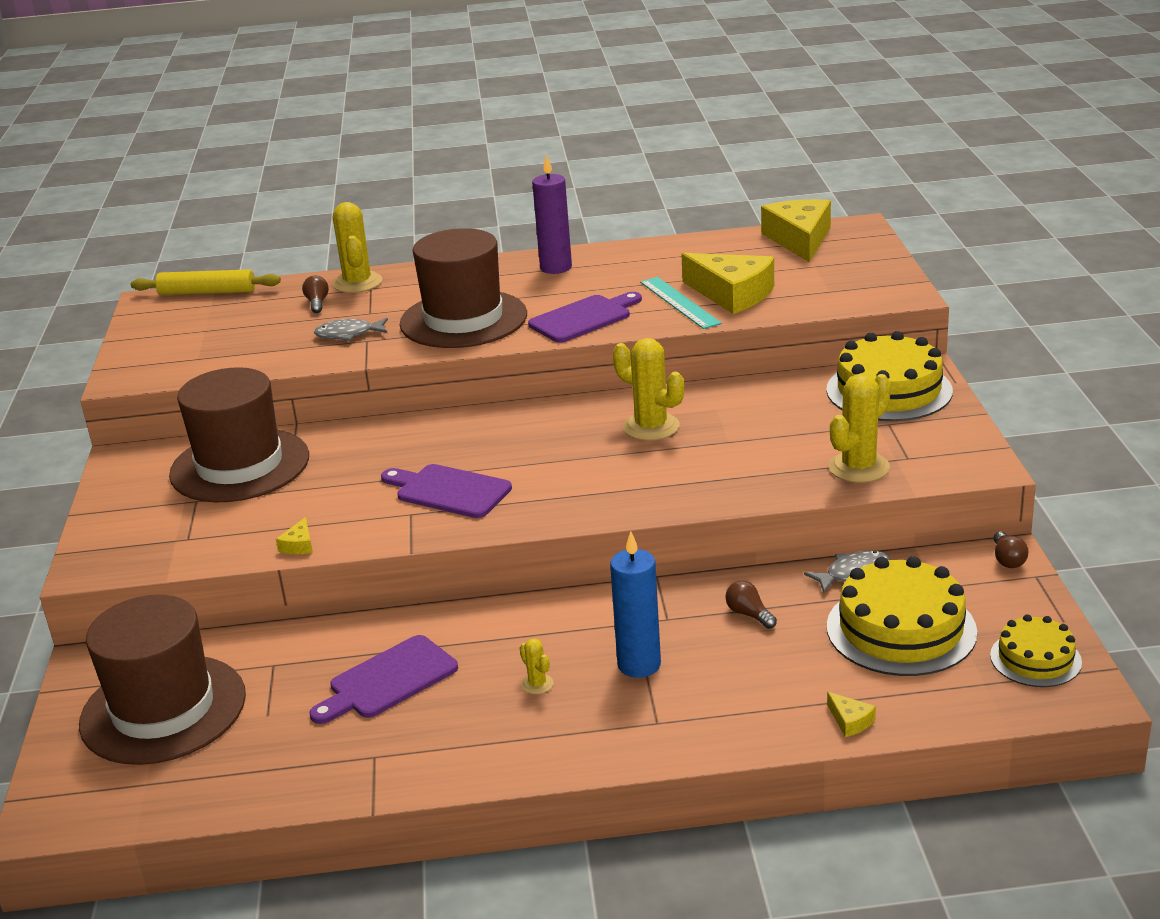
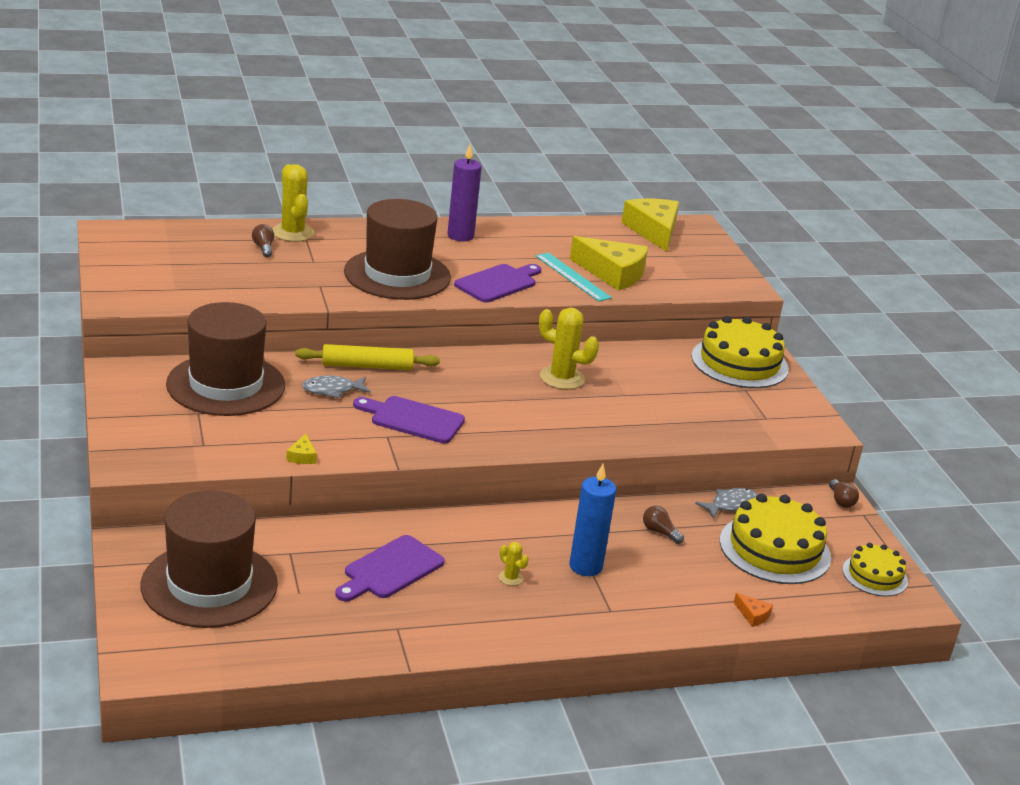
camera: 15 degrees left, 0 degrees up
(207, 292) = (159, 228): yellow rolling pin -> yellow rolling pin (367, 366)
(348, 334) = (302, 279): grey fish -> grey fish (332, 390)
(850, 721) = (753, 615): yellow cheese -> orange cheese
(859, 467) = (731, 423): yellow cactus -> none

